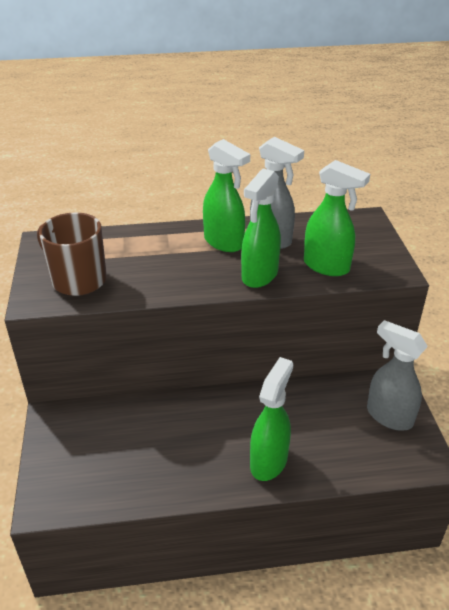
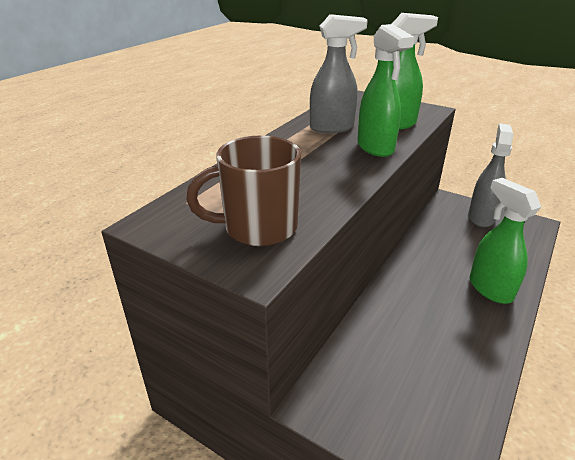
camera: 50 degrees left, 5 degrees down
(224, 242) = (308, 143): green spray bottle -> none
(388, 416) = (481, 217): grey spray bottle -> grey spray bottle turned 120 degrees clockwise

